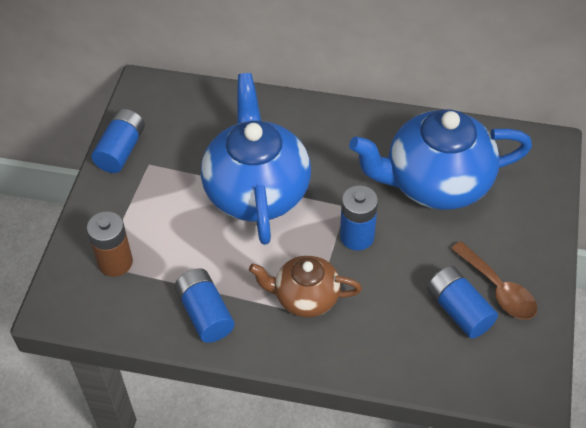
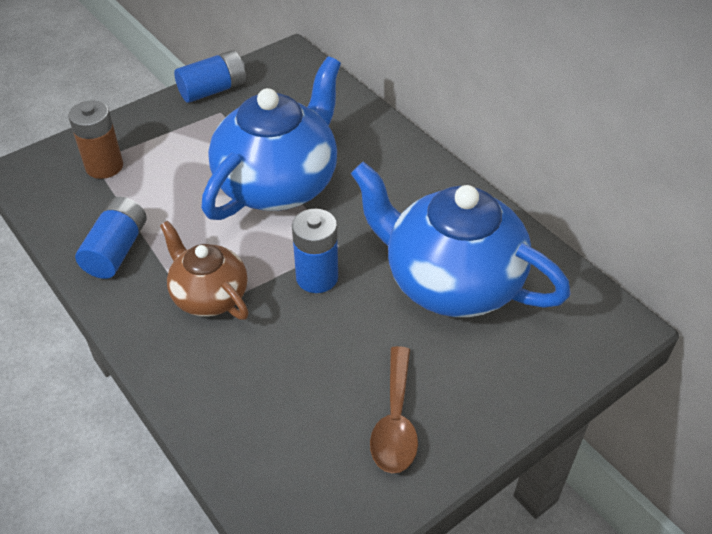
camera: 40 degrees right, 5 degrees down
(459, 310) = (331, 411): blue battery -> none

